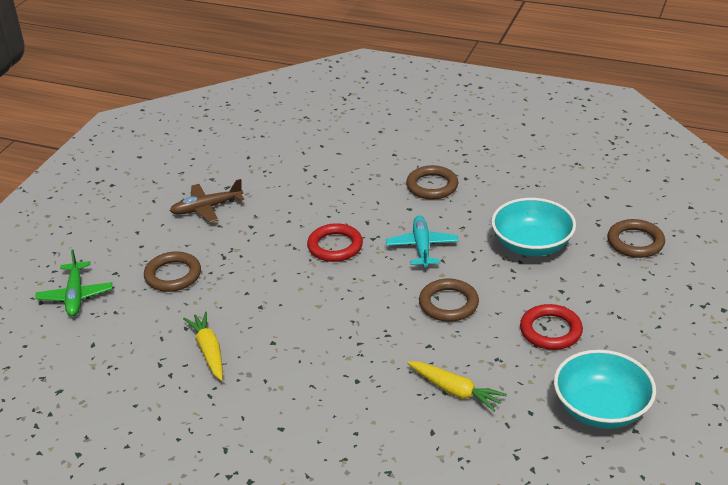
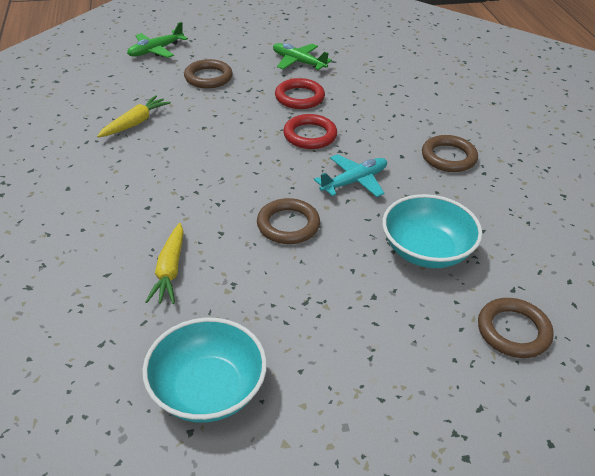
camera: 55 degrees right, 5 degrees up
(206, 208) = (298, 62): brown plane -> green plane
(550, 331) = (303, 309): red ring -> red ring (299, 97)

